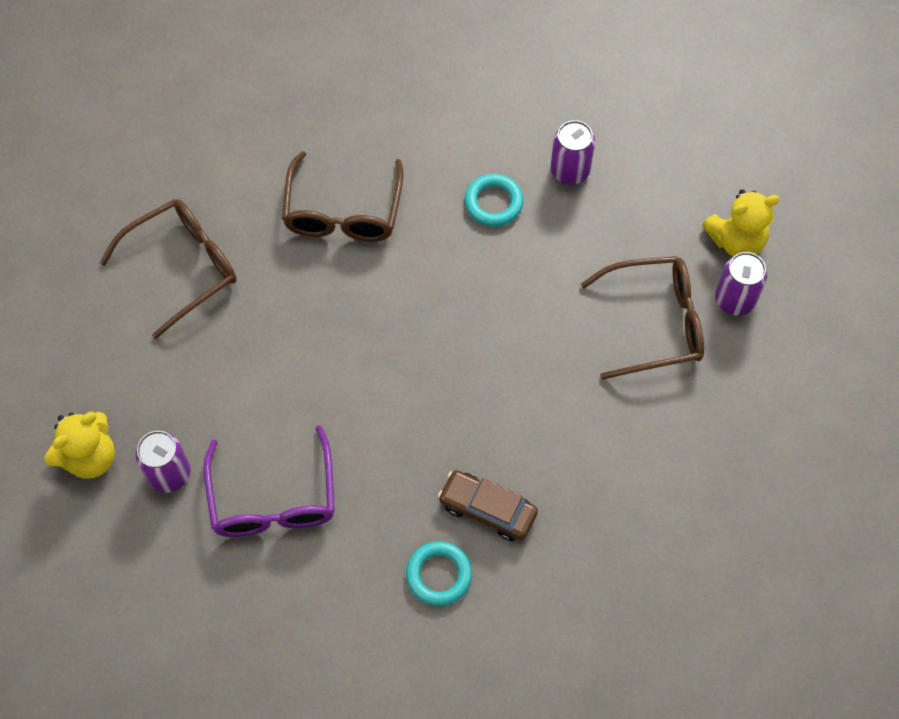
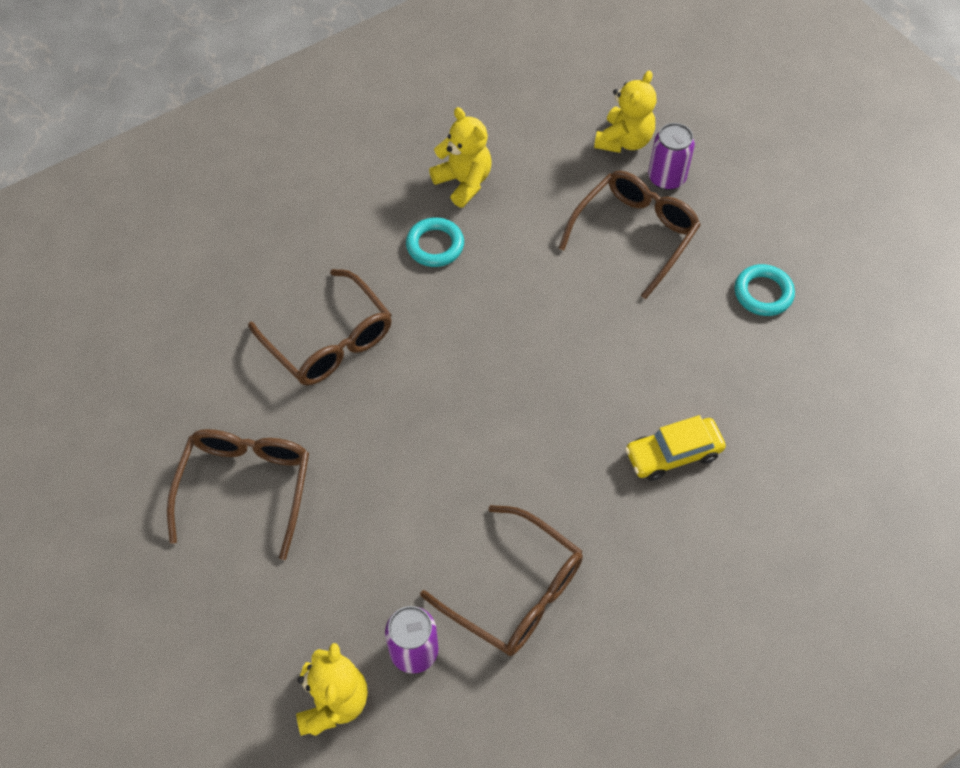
camera: 45 degrees left, 5 degrees down
(273, 497) = (514, 591): purple glasses -> brown glasses
(439, 575) = (694, 530): turquoise ring -> turquoise ring (763, 293)
(487, 509) = (673, 454): brown car -> yellow car
(570, 171) = (463, 182): purple can -> yellow teddy bear

